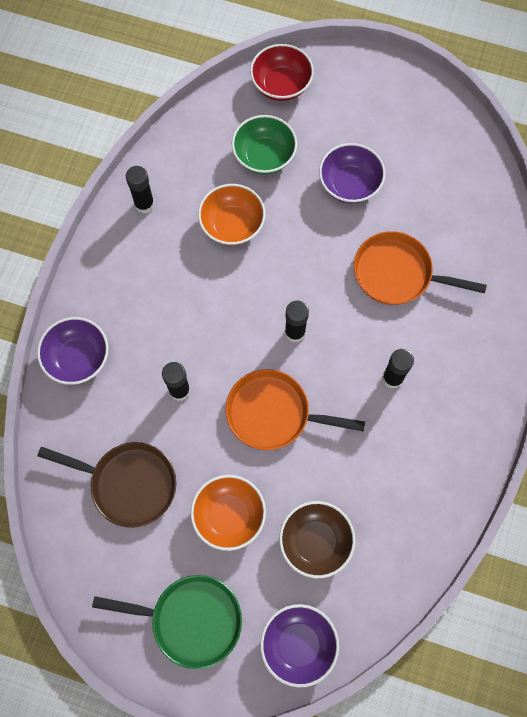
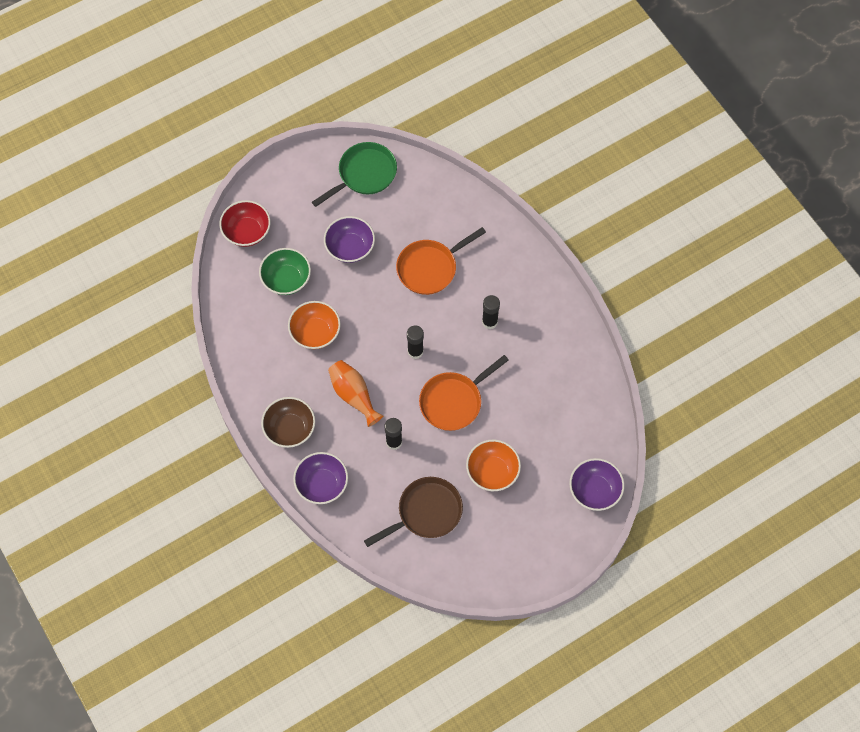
camera: 50 degrees left, 5 degrees down
(144, 204) = (254, 371): black glue stick -> none
(191, 620) = (533, 537): green pan -> green pan (364, 174)
(197, 312) = (354, 395): none -> orange vase
(315, 542) = (546, 437): brown bowl -> brown bowl (290, 429)

